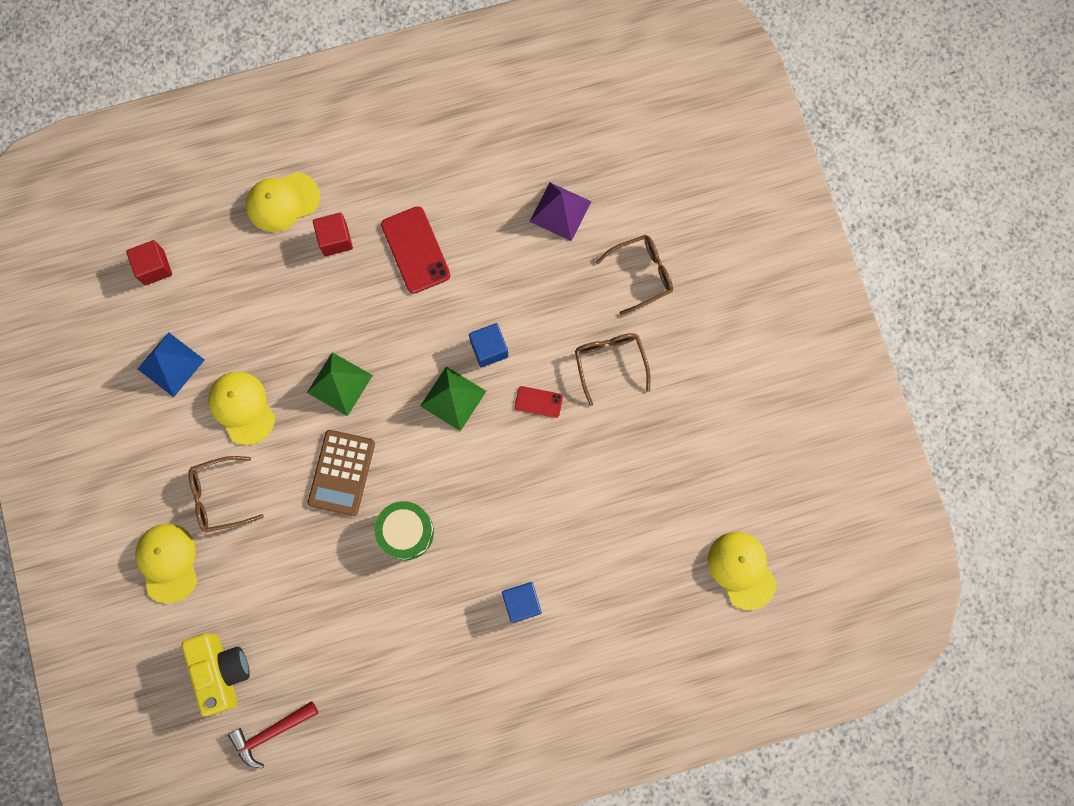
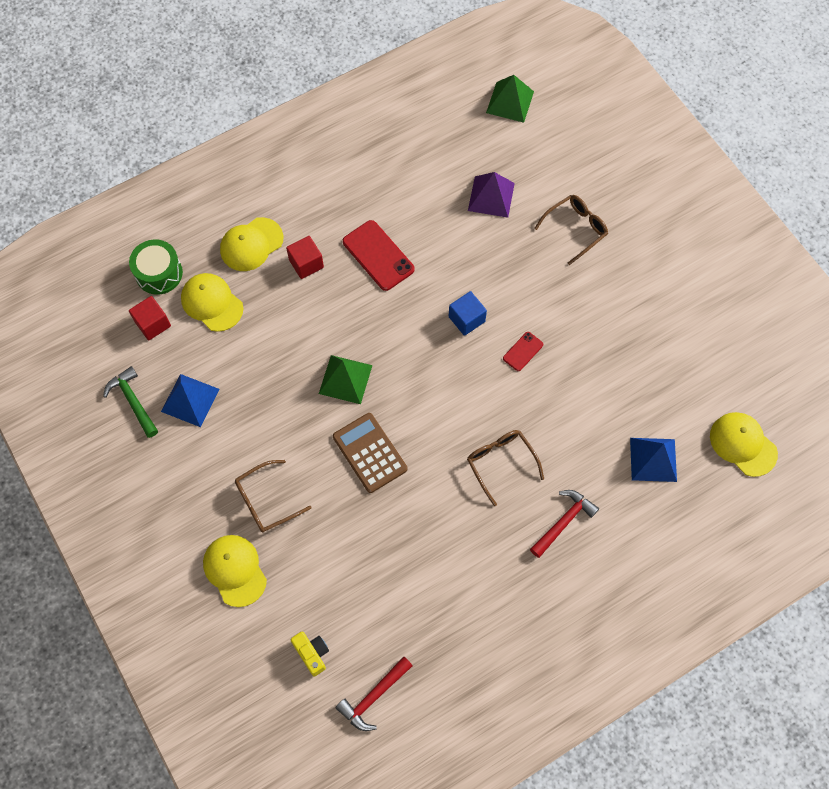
camera: 15 degrees left, 10 degrees down
(111, 350) = (133, 401): none -> green hammer
(222, 671) = (312, 653): yellow camera -> yellow camera, size x0.58
(242, 407) = (264, 420): yellow cap -> yellow cap (212, 303)
(341, 473) = (370, 453): brown calculator -> brown calculator turned 150 degrees clockwise
(406, 532) = (442, 488): green drum -> green drum (159, 273)
(453, 398) = (448, 367): green pyramid -> green pyramid (510, 102)
(522, 603) = (563, 521): blue cube -> red hammer
(538, 402) = (523, 351): red phone -> red phone turned 45 degrees counterclockwise
(610, 363) = (573, 305): brown glasses -> brown glasses (501, 463)
(639, 560) = (653, 459): none -> blue pyramid

